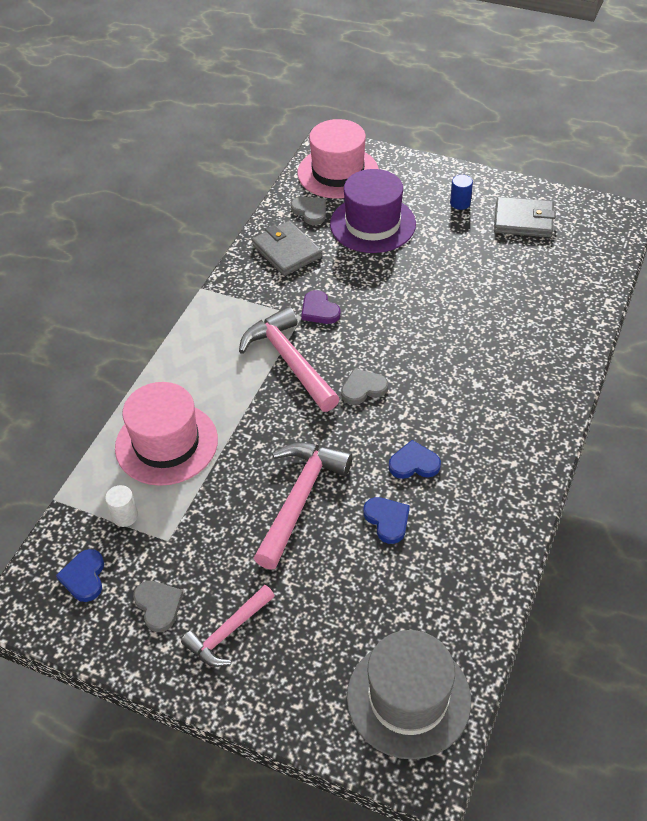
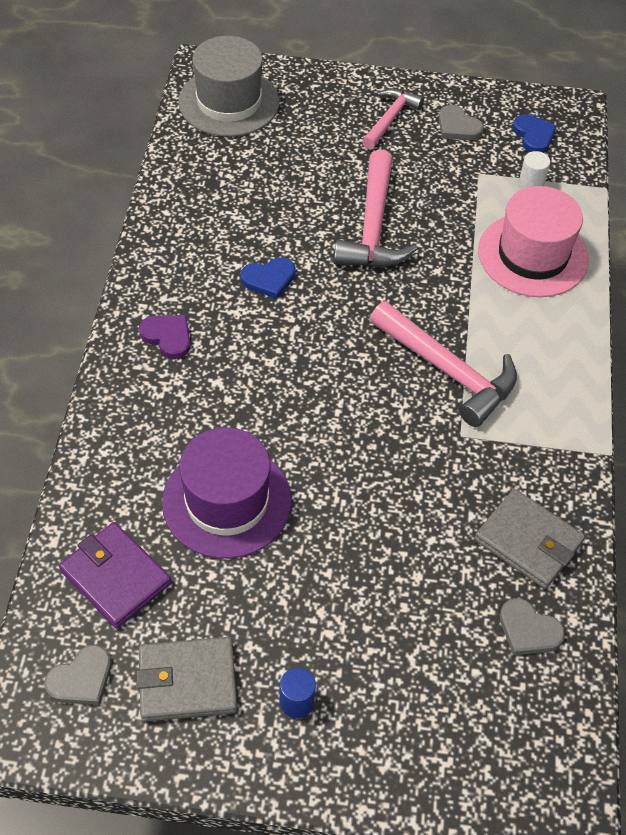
camera: 160 degrees right, 5 degrees up
(319, 310) = (441, 449): purple heart -> purple heart (167, 337)
(338, 172) = (522, 736): pink hat -> none
(363, 388) = (349, 352): grey heart -> grey heart (81, 679)
(372, 224) = (423, 622): purple hat -> purple hat (227, 501)
(387, 520) = (281, 222): blue heart -> none
(565, 275) = (116, 577): none -> purple wallet

